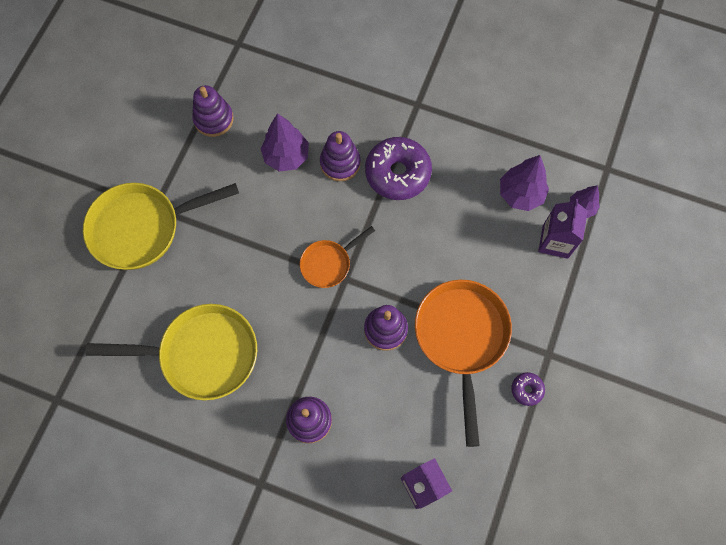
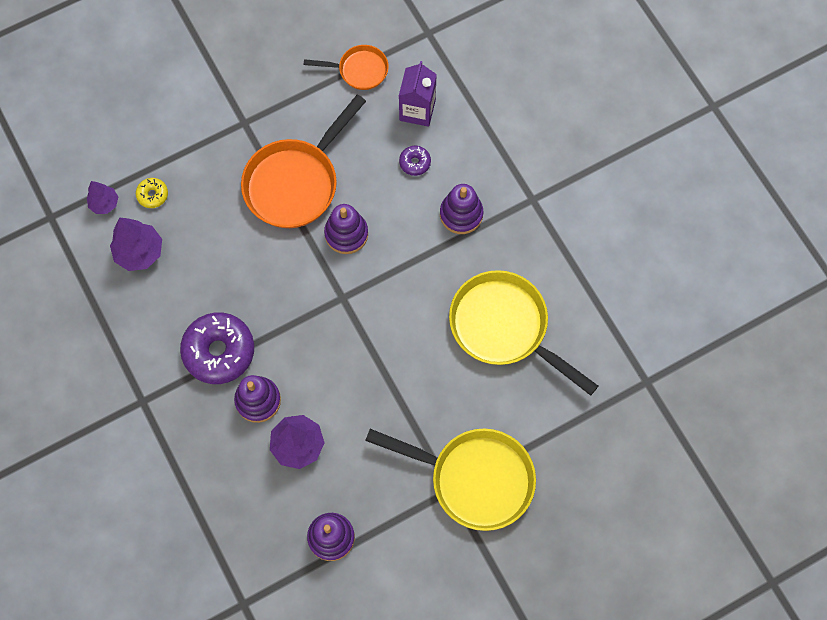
camera: 140 degrees left, 0 degrees up
(328, 263) = (344, 320): orange pan -> orange pan (359, 70)
(527, 390) = (284, 112): purple donut -> purple donut (415, 163)
(555, 241) = (152, 195): purple carton -> yellow donut

